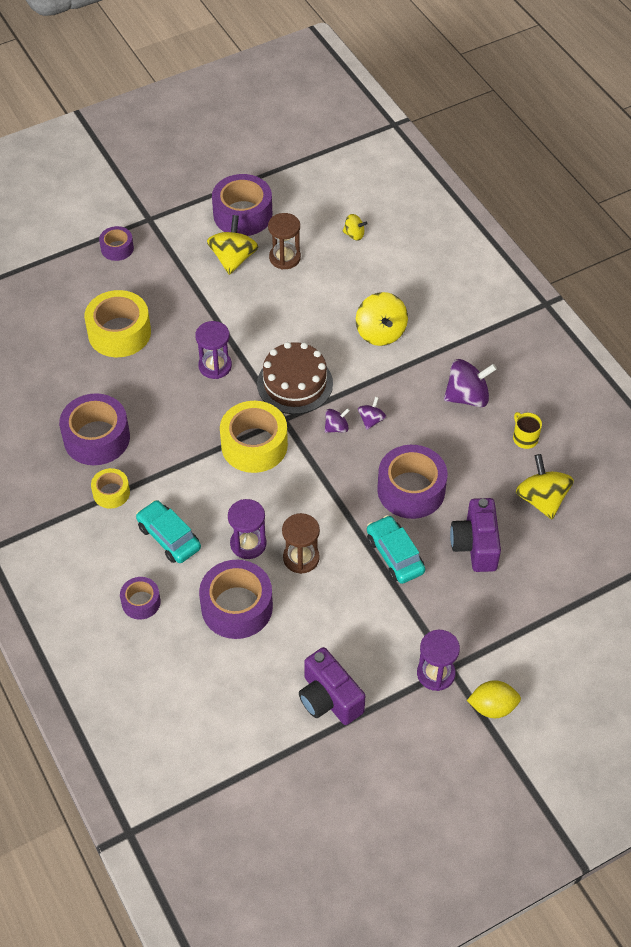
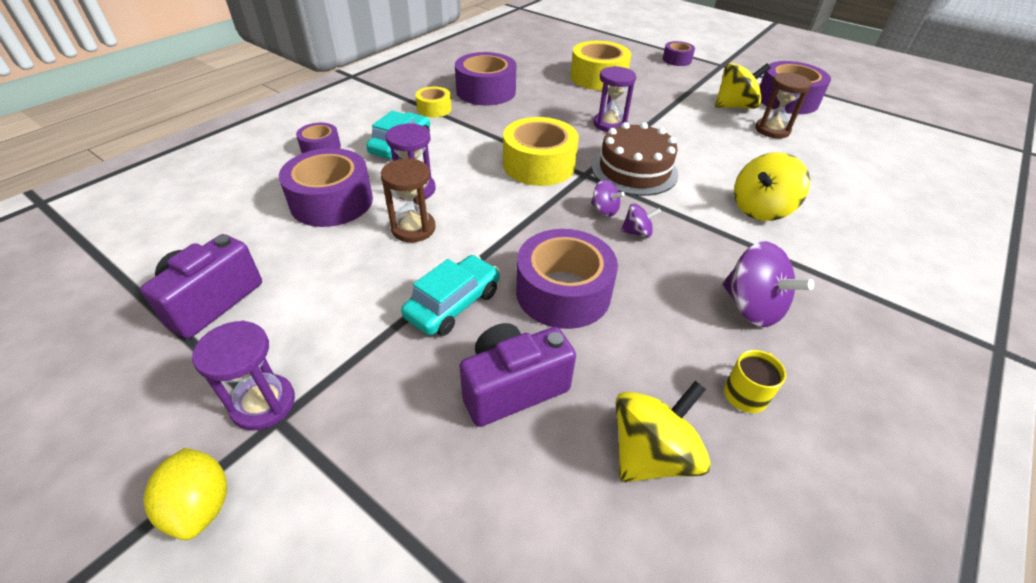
camera: 65 degrees right, 10 degrees down
(354, 234) = (857, 161): yellow spinning top -> none

